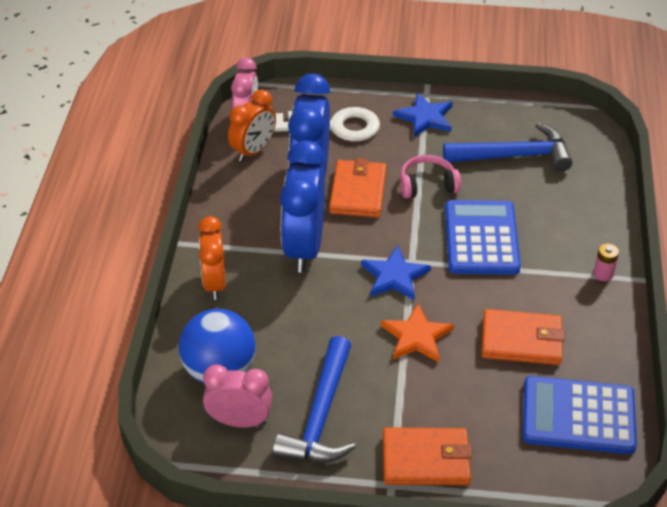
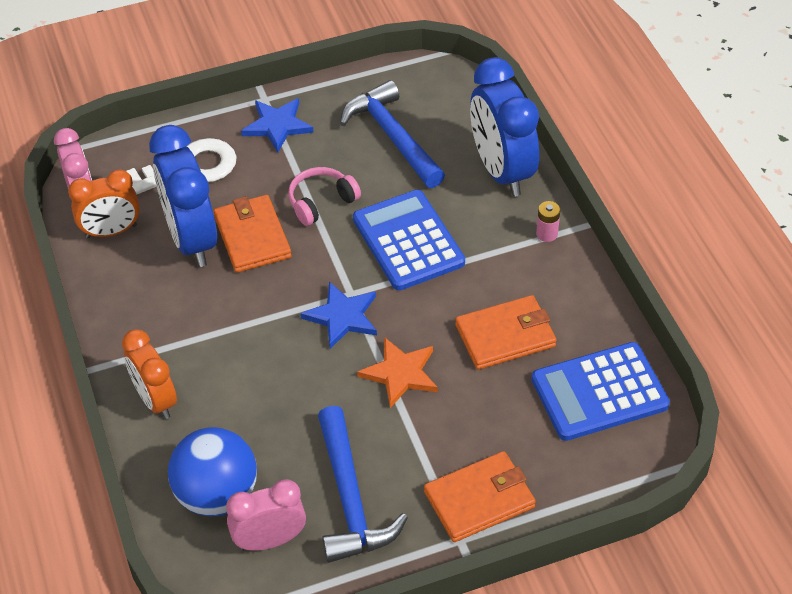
camera: 25 degrees left, 5 degrees up
(253, 151) = (111, 231): orange clock -> orange clock turned 60 degrees clockwise
(304, 247) = (229, 322): blue clock -> blue clock (501, 171)
(514, 156) = (392, 137): blue hammer -> blue hammer turned 90 degrees counterclockwise

